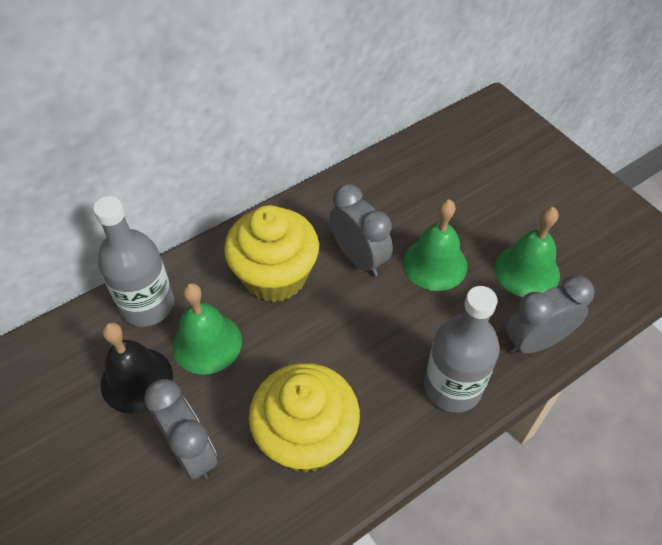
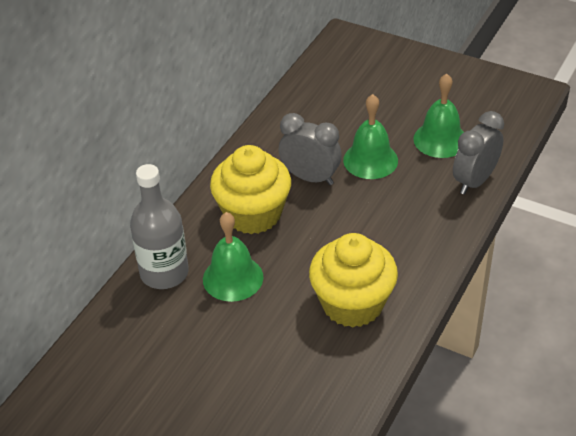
camera: 25 degrees left, 10 degrees down
(136, 380) = (195, 323): black bell -> none
(191, 451) = (274, 348): grey clock -> none
(452, 387) = (435, 231): grey bottle -> none

